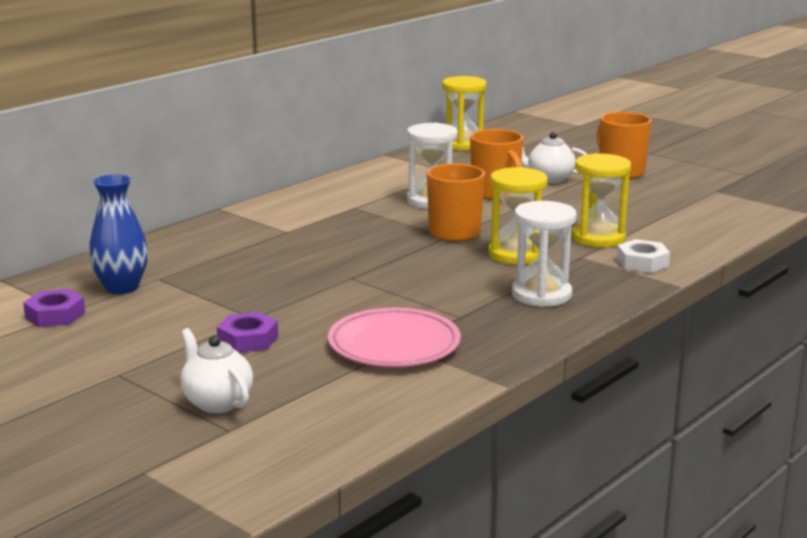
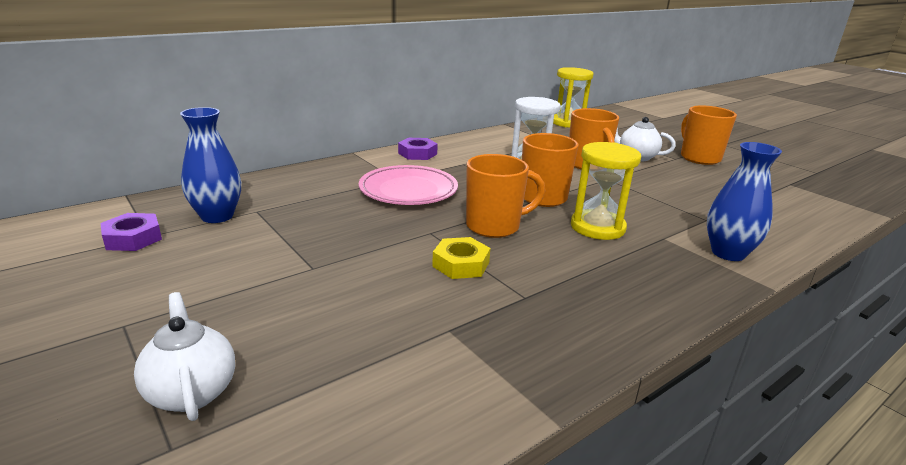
camera: 10 degrees right, 5 degrees up
(248, 339) = (289, 296): purple nut -> purple nut (417, 153)
(392, 299) = (461, 264): none -> yellow nut
(394, 345) = (440, 328): pink plate -> pink plate (408, 190)
(413, 265) = (494, 226): none -> orange mug
(541, 295) = (619, 280): white hourglass -> none
(598, 238) = (680, 219): yellow hourglass -> none
(642, 262) = (728, 253): white nut -> blue vase

